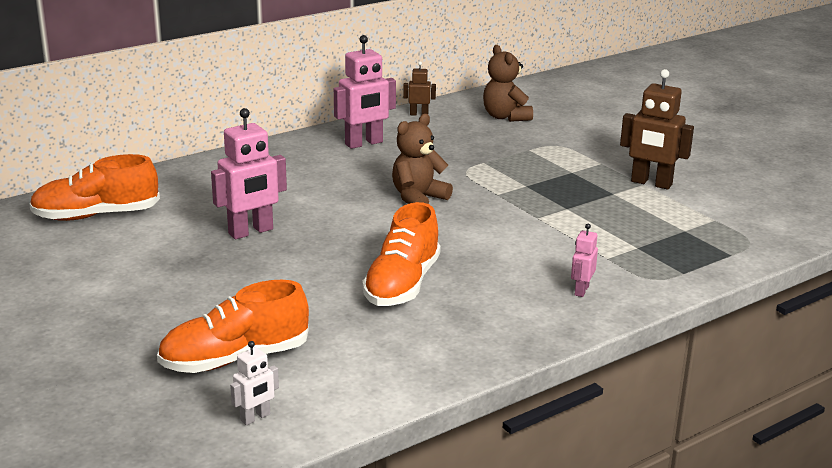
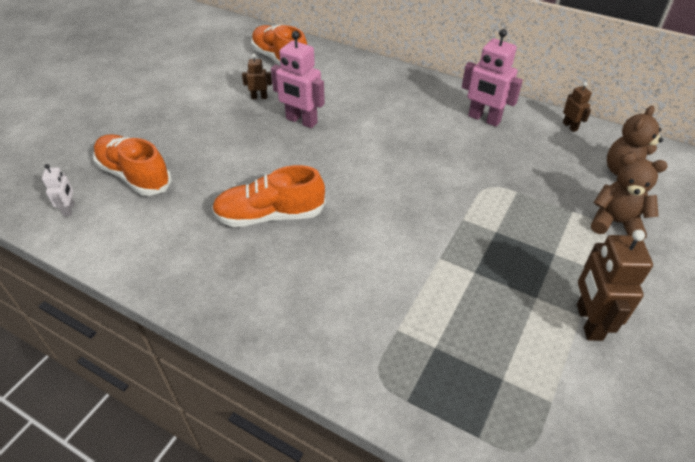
camera: 65 degrees right, 20 degrees up
(165, 246) = (259, 97): none -> brown robot
(255, 418) = (69, 209): white robot -> white robot turned 120 degrees counterclockwise
(418, 198) = (415, 177): brown teddy bear -> brown teddy bear (615, 222)
(581, 290) = (323, 327): pink robot -> none

